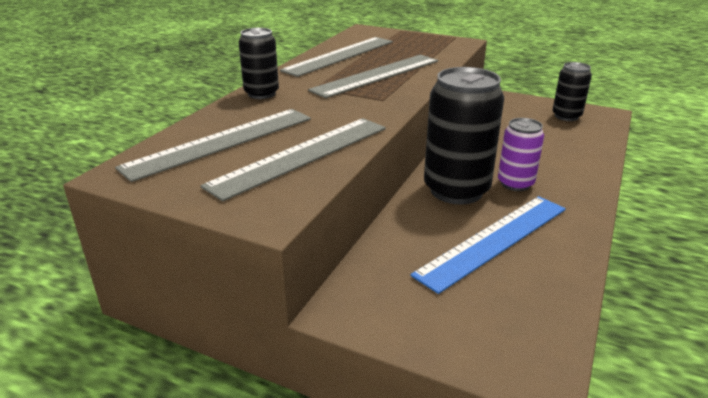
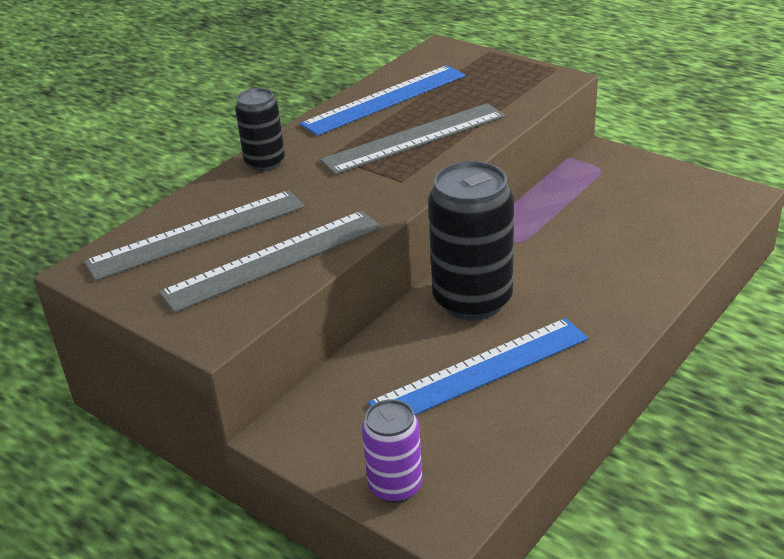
camera: 15 degrees right, 5 degrees up
(340, 56) = (385, 99): grey ruler -> blue ruler
(515, 184) = (549, 297): purple can -> purple can (395, 486)
(566, 116) = (682, 196): black can -> none

